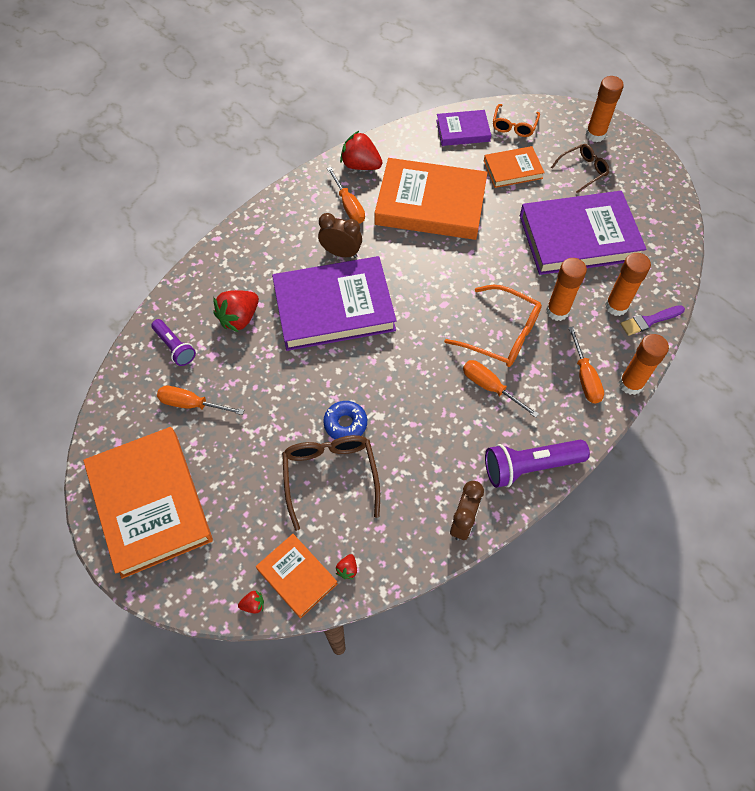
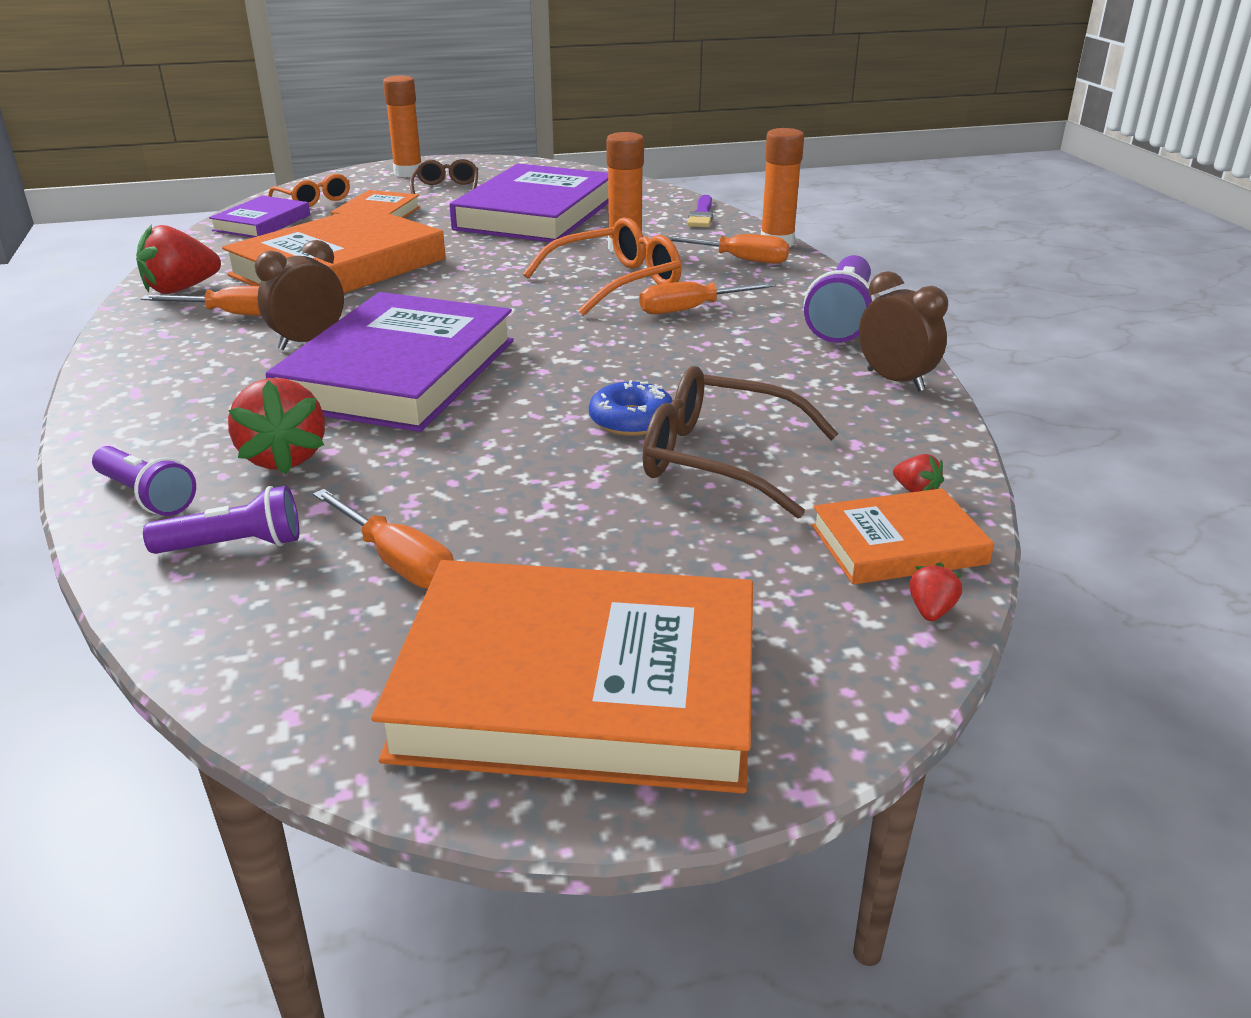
camera: 60 degrees left, 30 degrees down
(190, 297) = (147, 496): none -> purple flashlight
(191, 404) = (397, 561): orange screwdriver -> orange screwdriver turned 90 degrees counterclockwise
(616, 306) = (660, 222): orange glue stick -> none

